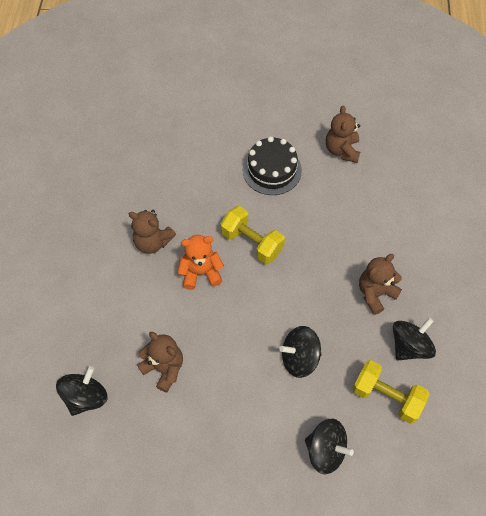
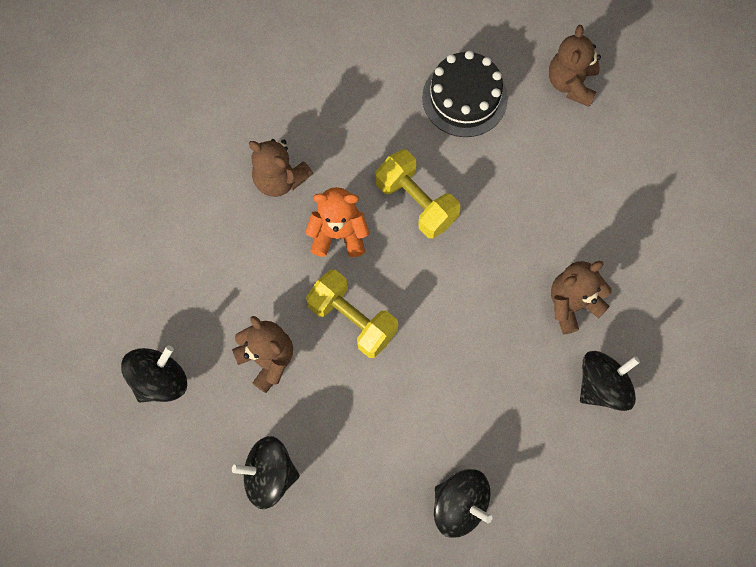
camera: 10 degrees right, 10 degrees up
(299, 358) = (450, 376): black spinning top -> black spinning top (269, 475)
(386, 396) = (556, 449): yellow dumbbell -> yellow dumbbell (352, 320)

